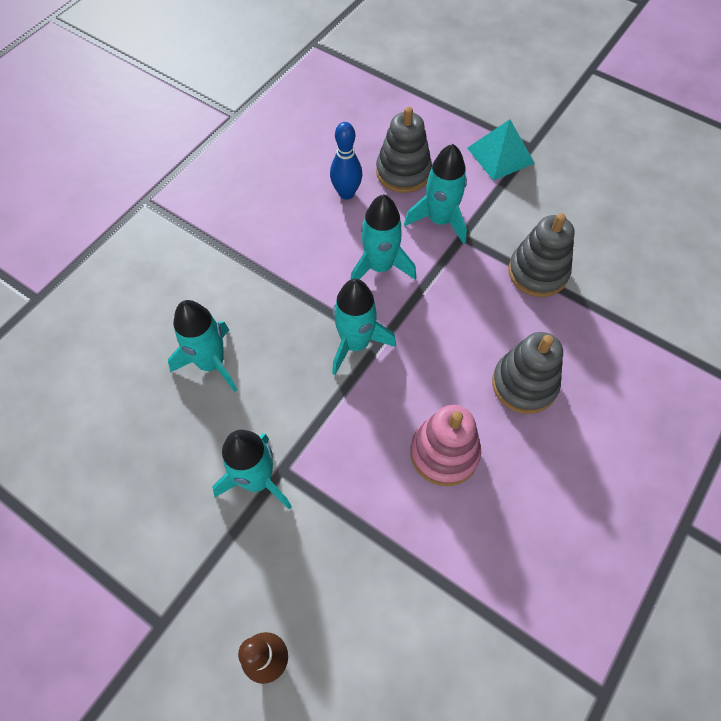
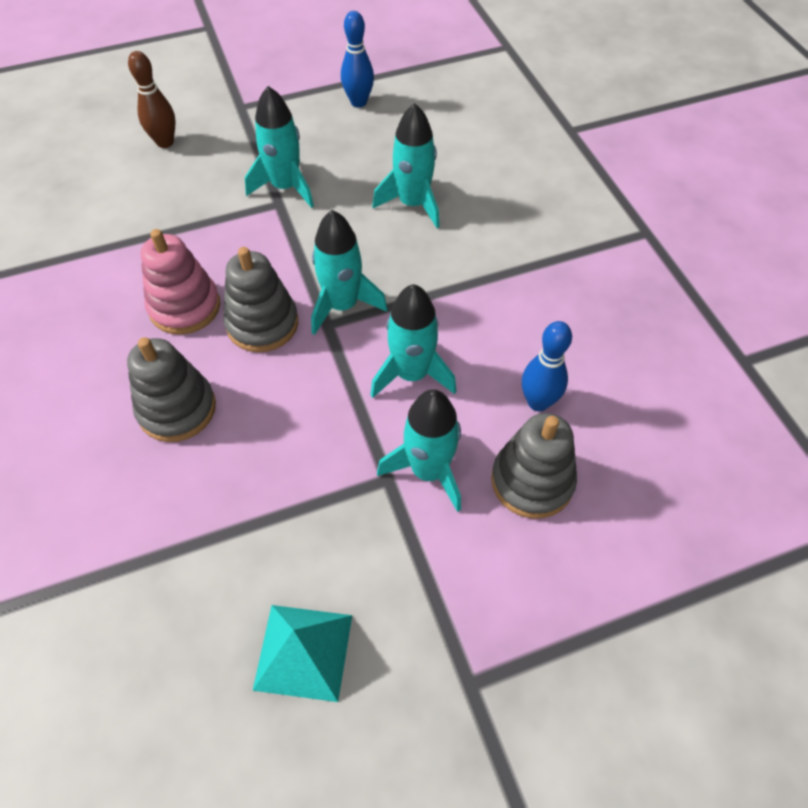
camera: 125 degrees right, 5 degrees down
(87, 502) = (358, 102): none -> blue bowling pin
(500, 155) = (482, 623): turquoise pyramid -> turquoise pyramid (303, 651)
(537, 272) = (276, 521): grey stacking toy -> grey stacking toy (262, 324)

